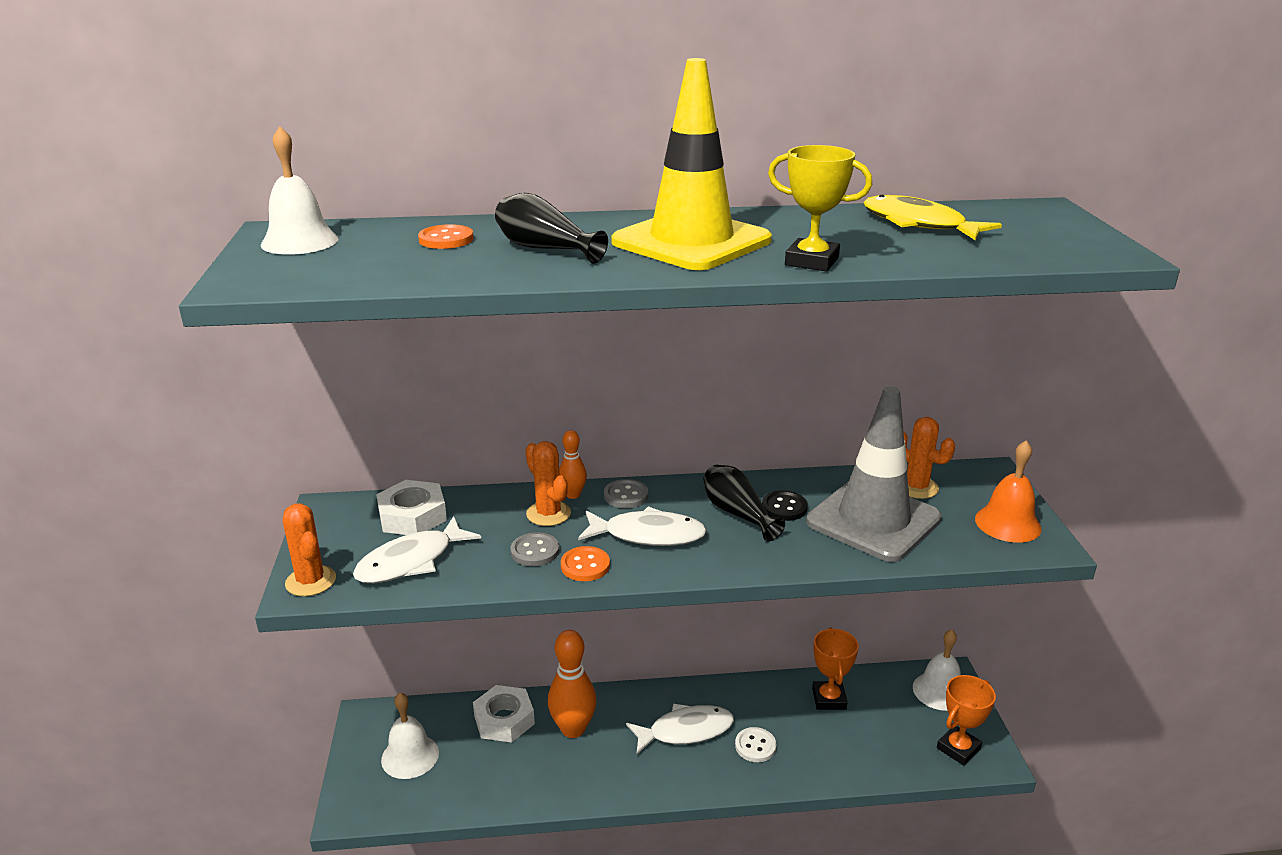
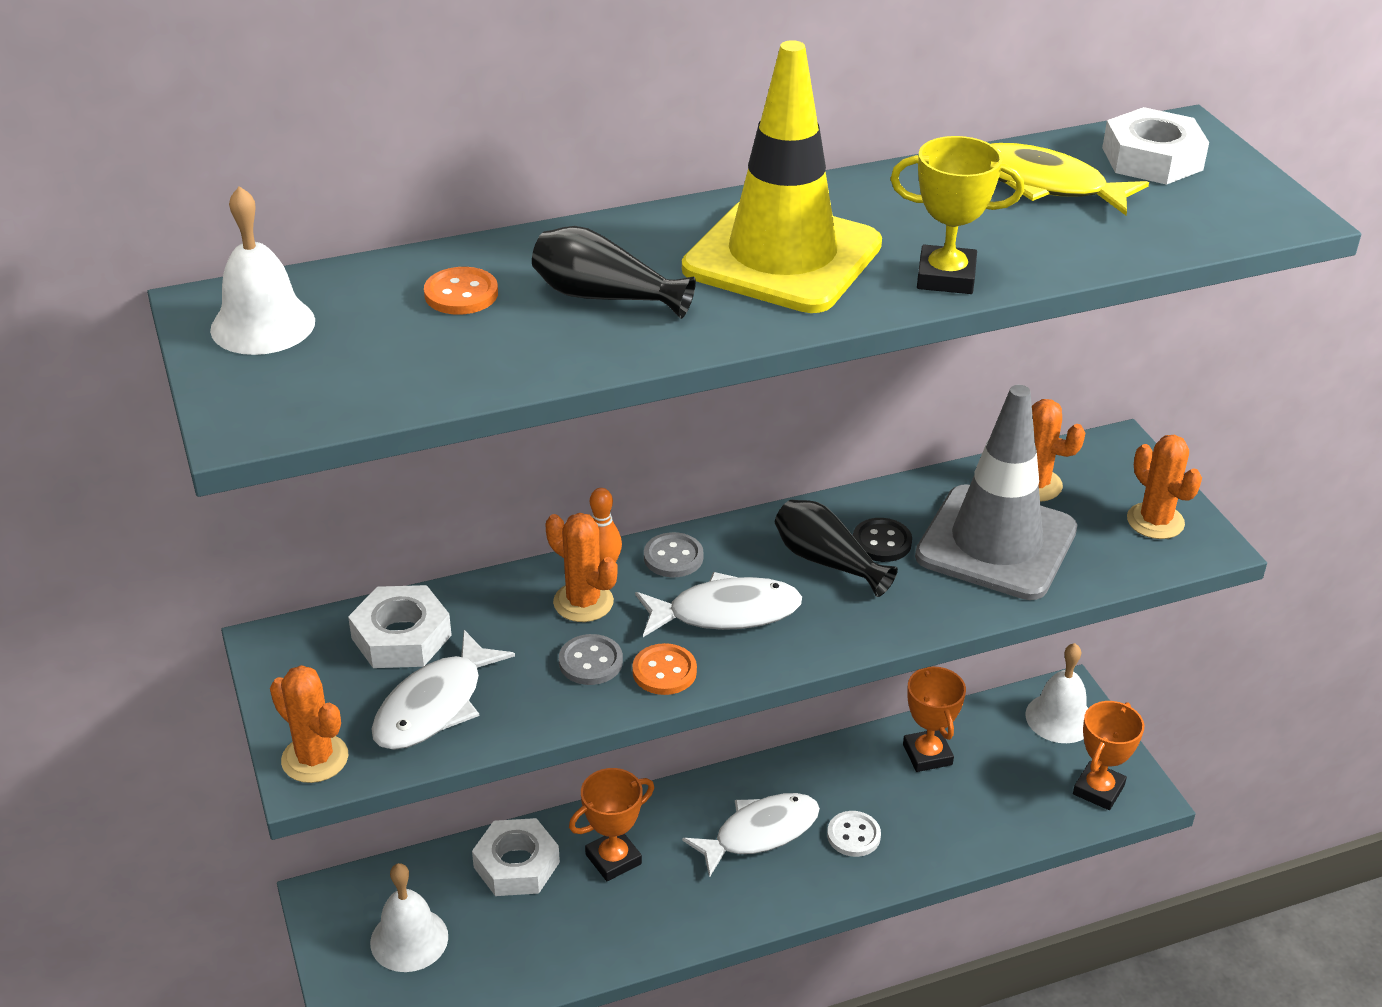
camera: 15 degrees left, 10 degrees up
(573, 729) = (613, 859): orange bowling pin -> orange trophy
(1008, 523) = (1155, 521): orange bell -> orange cactus
(1013, 218) = (1152, 159): none -> white nut

